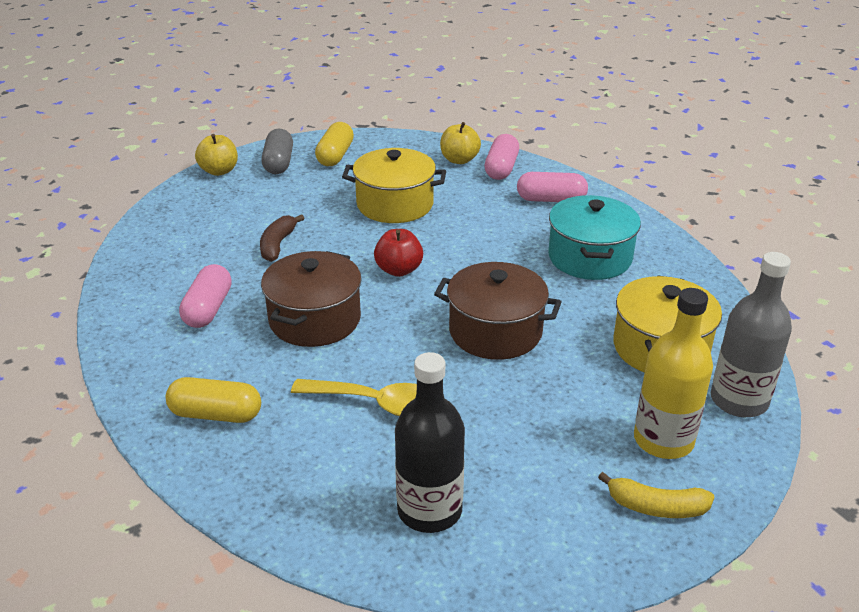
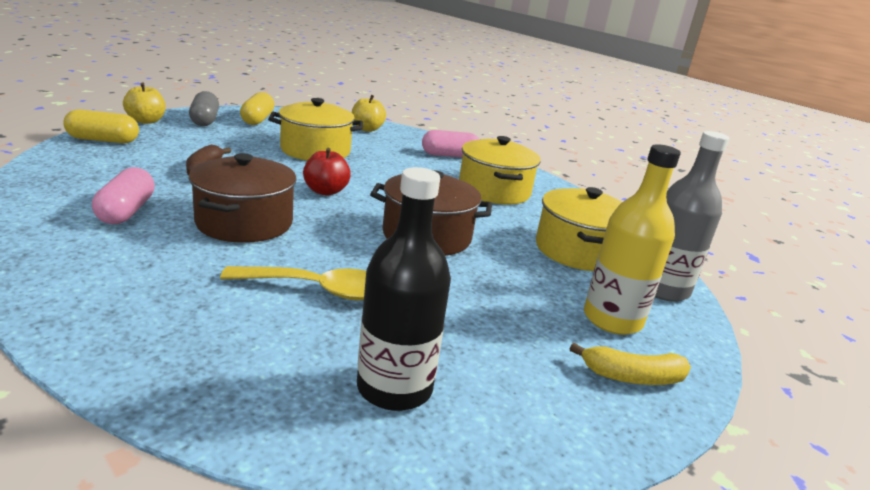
camera: 15 degrees left, 10 degrees down
(216, 414) = (128, 299): yellow capsule -> yellow capsule (103, 140)
(501, 168) = (403, 136): pink capsule -> none
(590, 257) = (494, 191): turquoise pot -> yellow pot

